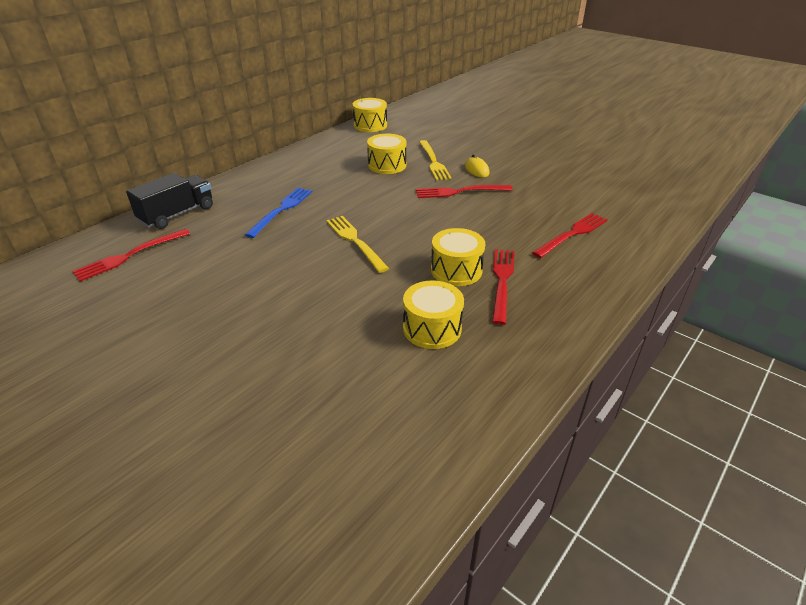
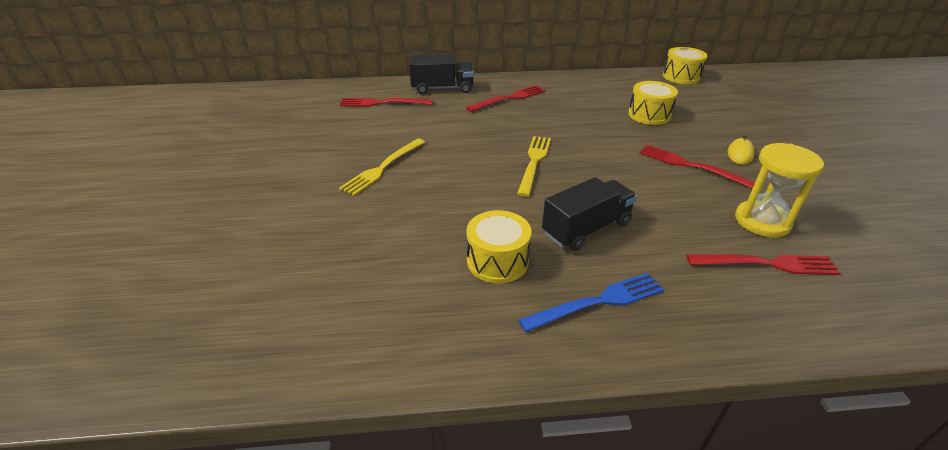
camera: 45 degrees right, 0 degrees up
(281, 210) = (512, 114): blue fork -> blue fork (597, 302)
(433, 162) = (701, 129): yellow fork -> yellow fork (383, 168)
(456, 270) = (586, 229): yellow drum -> black truck
(502, 281) = (616, 262): red fork -> red fork (509, 98)
(540, 209) = (762, 221): none -> yellow hourglass

